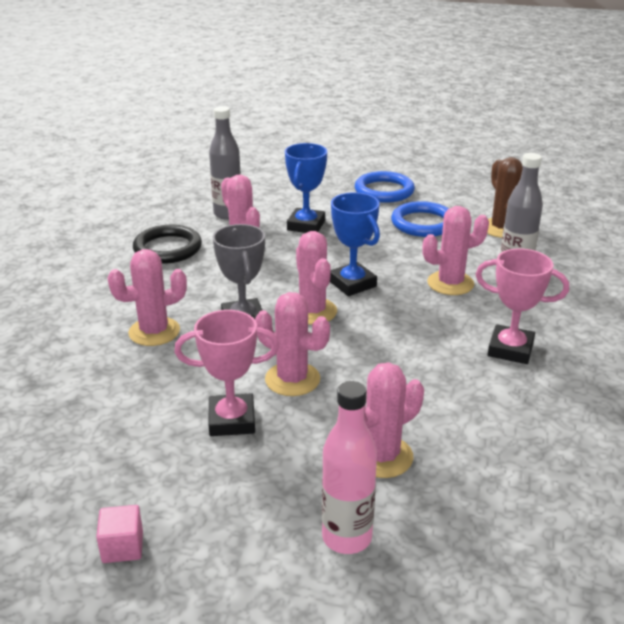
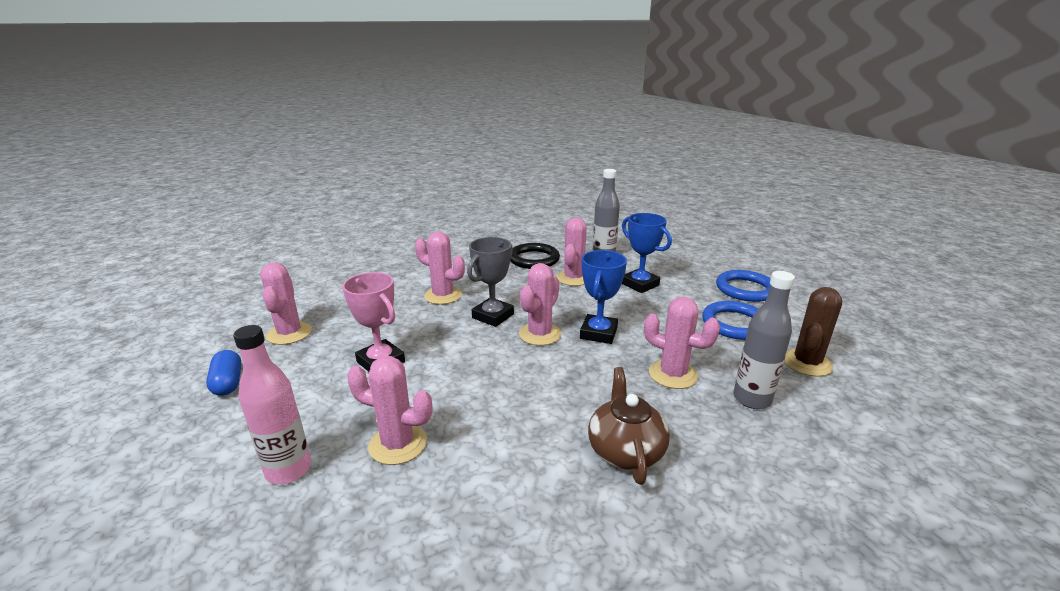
camera: 50 degrees right, 5 degrees down
(122, 547) = (228, 383): pink cube -> blue capsule
(292, 379) = (450, 363): pink cactus -> pink cactus (289, 333)
(306, 225) = (640, 284): blue trophy -> blue trophy turned 75 degrees clockwise
(510, 349) = (625, 450): pink trophy -> brown teapot

